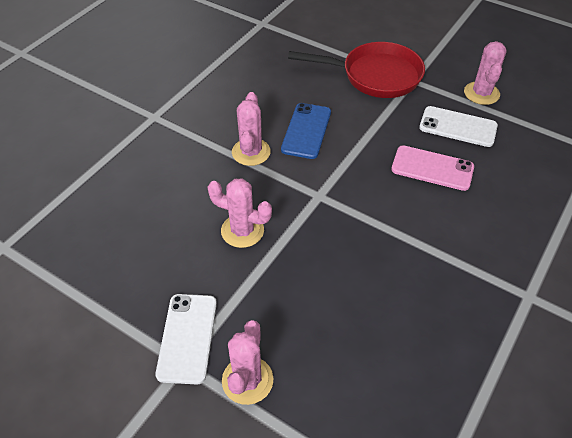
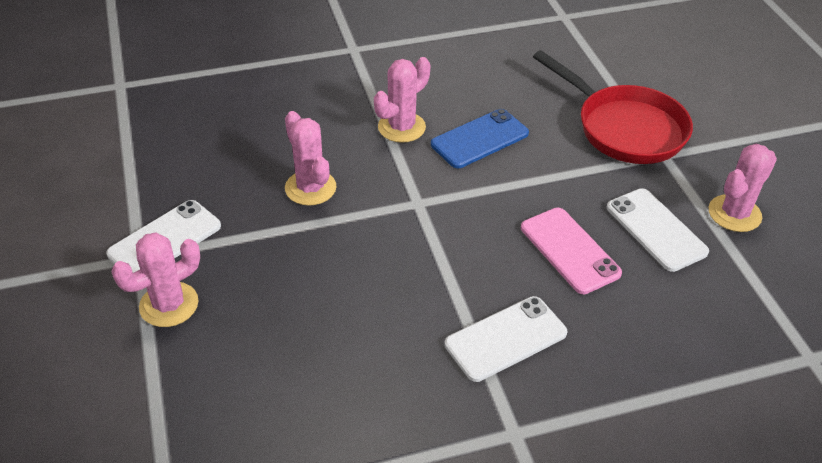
camera: 40 degrees right, 5 degrees down
(463, 245) = (506, 339): none -> white phone

